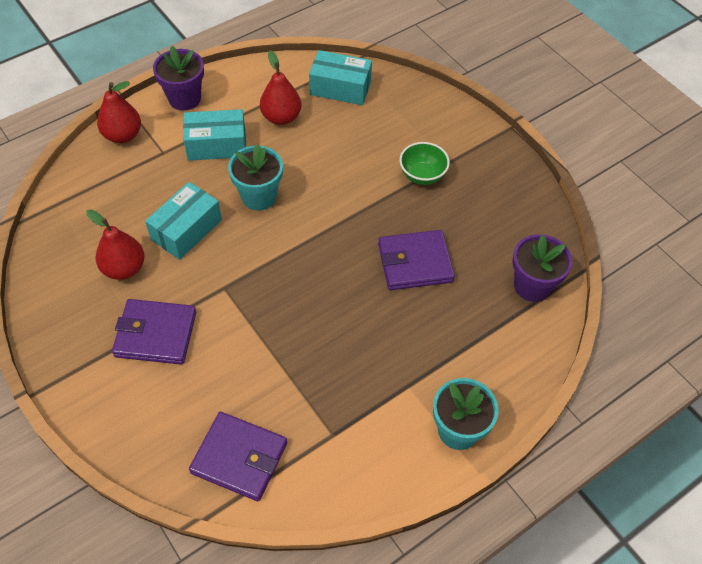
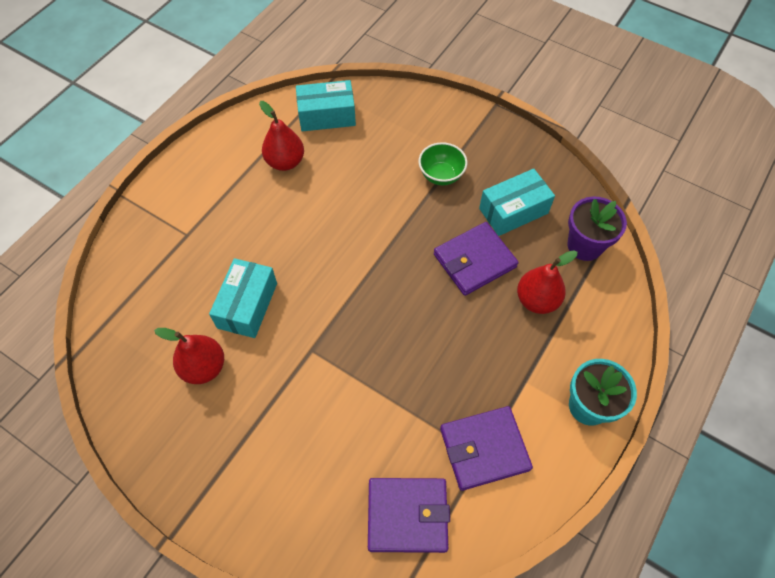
camera: 20 degrees left, 5 degrees up
(123, 135) = (138, 231): red pear -> red pear (537, 300)
(155, 334) = (267, 423): purple wallet -> purple wallet (484, 449)
(184, 98) = (182, 173): purple flower pot -> none
(216, 145) = (236, 210): turquoise box -> turquoise box (513, 211)
(259, 196) = (301, 247): turquoise flower pot -> none

